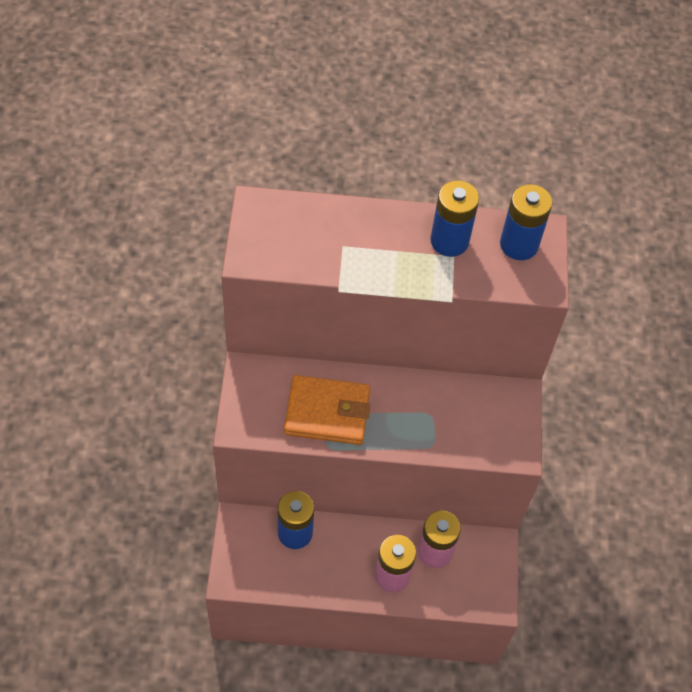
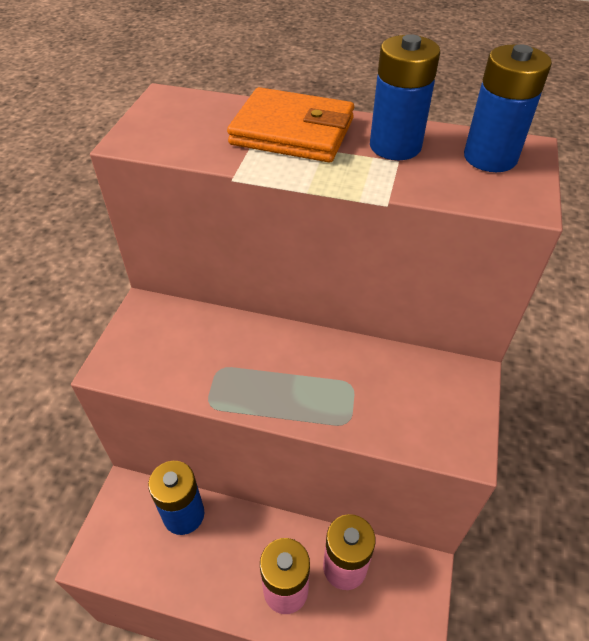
camera: 15 degrees right, 10 degrees down
(327, 413) = (221, 365): orange wallet -> orange wallet (292, 132)

